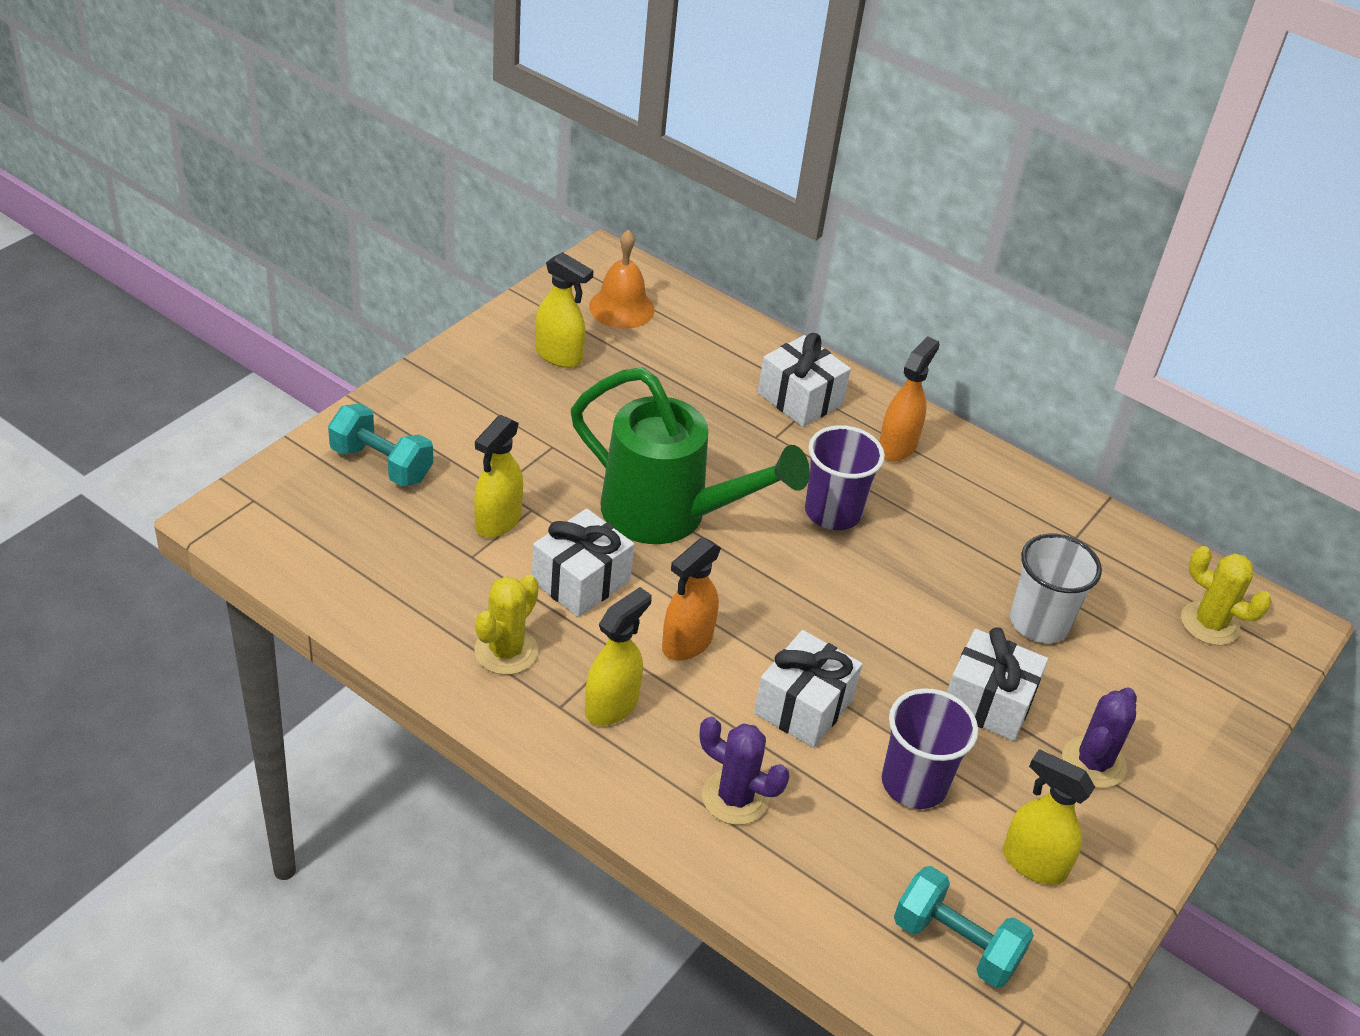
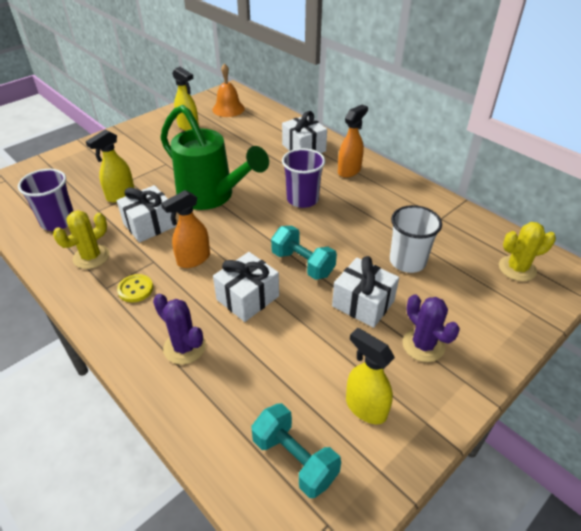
camera: 15 degrees right, 0 degrees up
(381, 464) = (76, 168): turquoise dumbbell -> turquoise dumbbell (303, 264)
(612, 705) = (135, 289): yellow spray bottle -> yellow button
(914, 783) = (300, 348): purple cup -> purple cup (58, 221)
(1093, 762) = (423, 345): purple cactus -> purple cactus turned 75 degrees counterclockwise
(1209, 624) = (517, 268): yellow cactus -> yellow cactus turned 60 degrees counterclockwise

